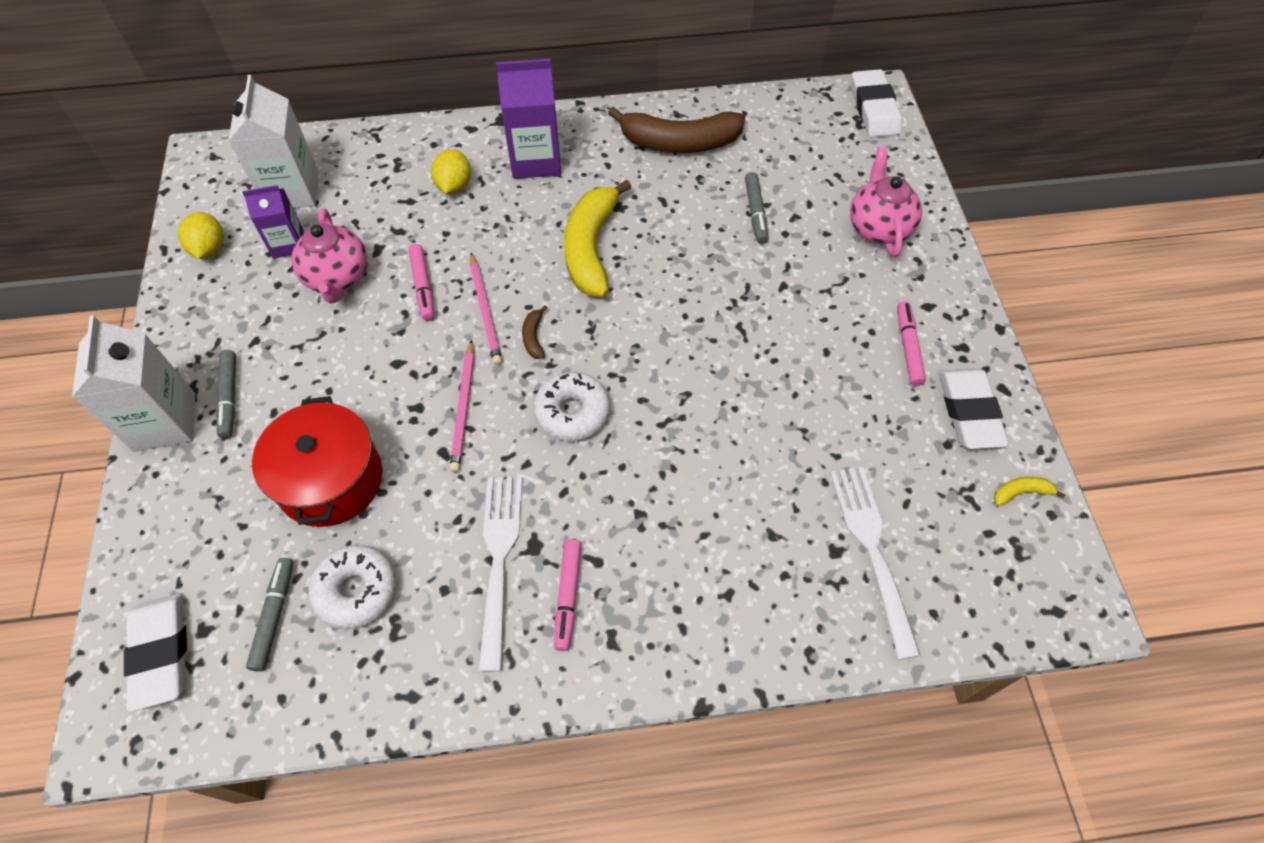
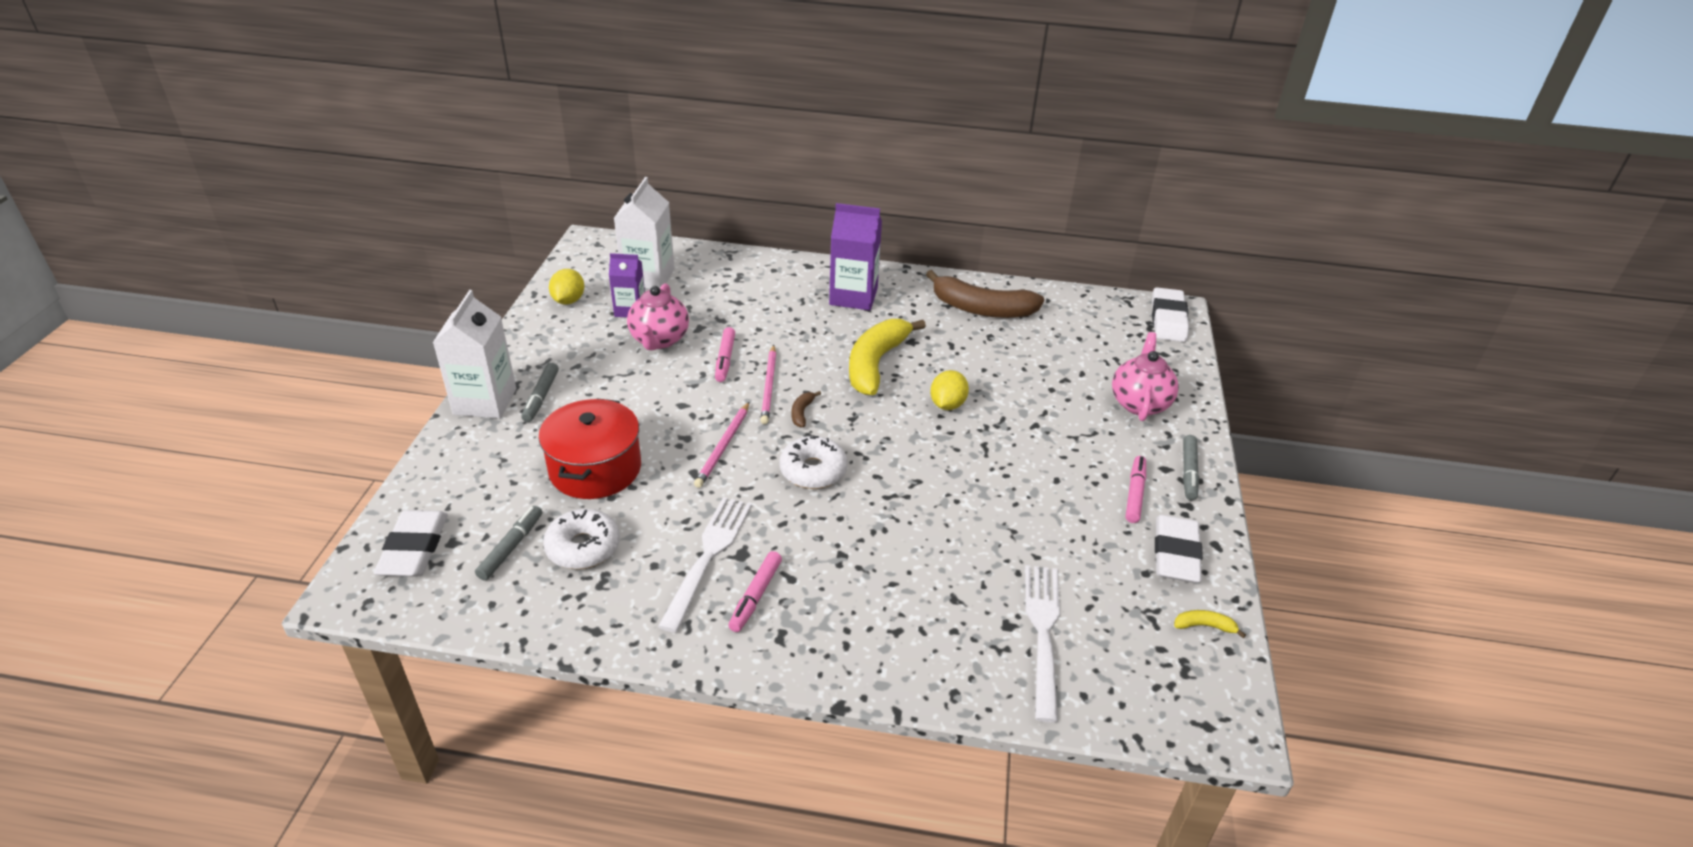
camera: 15 degrees right, 20 degrees down
(454, 186) = (779, 300): yellow lemon -> yellow lemon (947, 404)
(755, 212) = (1030, 369): grey marker -> grey marker (1188, 472)

